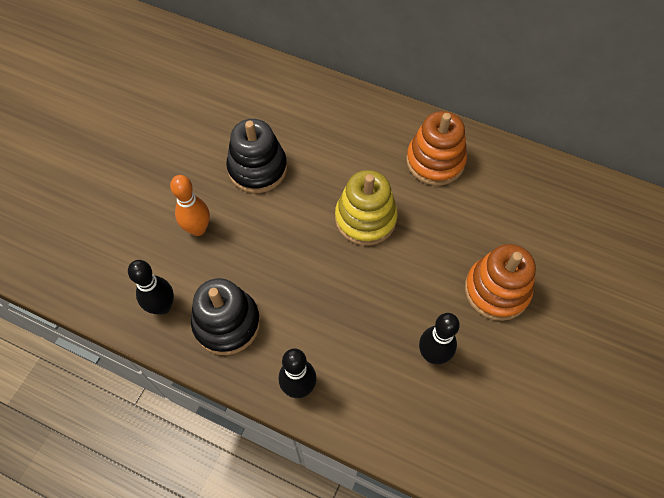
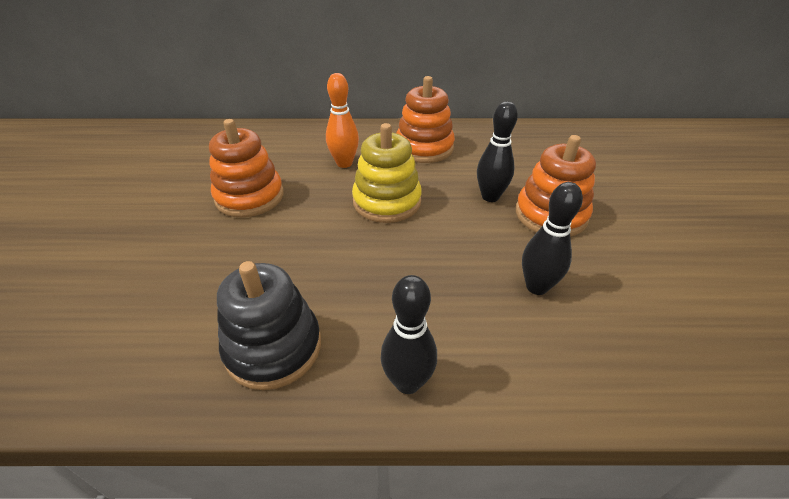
camera: 25 degrees left, 20 degrees down
(162, 306) = (170, 362): black bowling pin -> black bowling pin (490, 197)
(198, 229) = (196, 265): orange bowling pin -> orange bowling pin (344, 163)
(257, 168) = (249, 197): black stacking toy -> orange stacking toy

